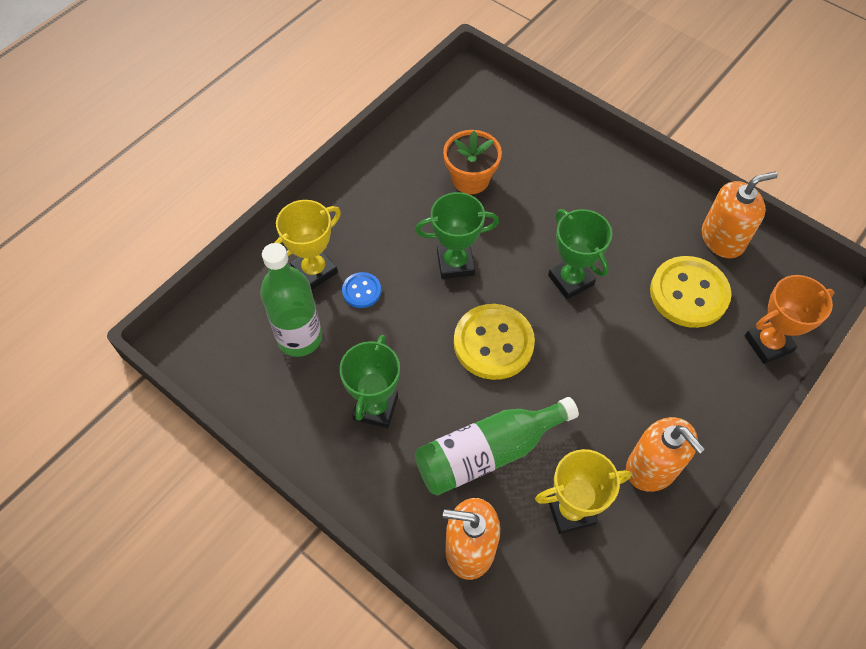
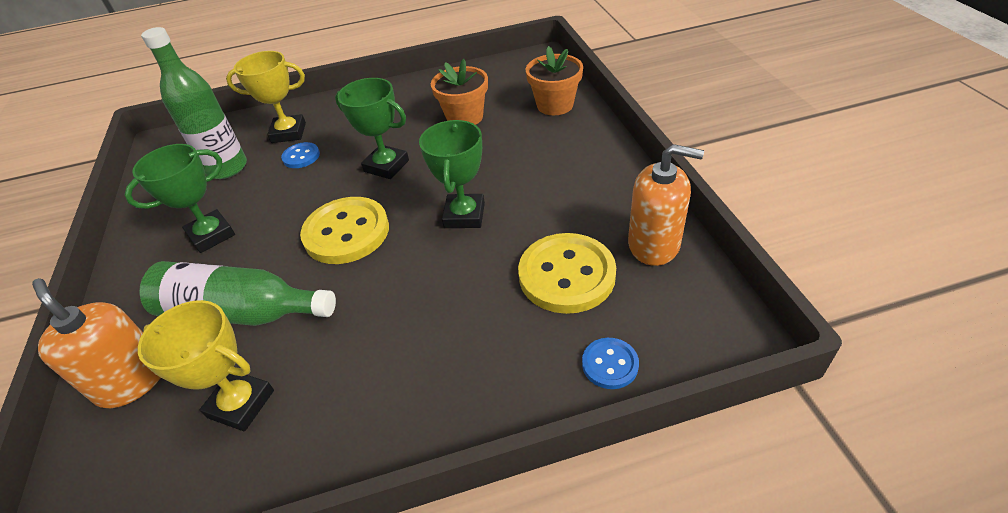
camera: 40 degrees right, 15 degrees down
(537, 133) = (555, 105): none -> orange flower pot
(652, 468) = (355, 413): orange soap dispenser -> none
(768, 344) = (610, 364): orange trophy -> blue button

